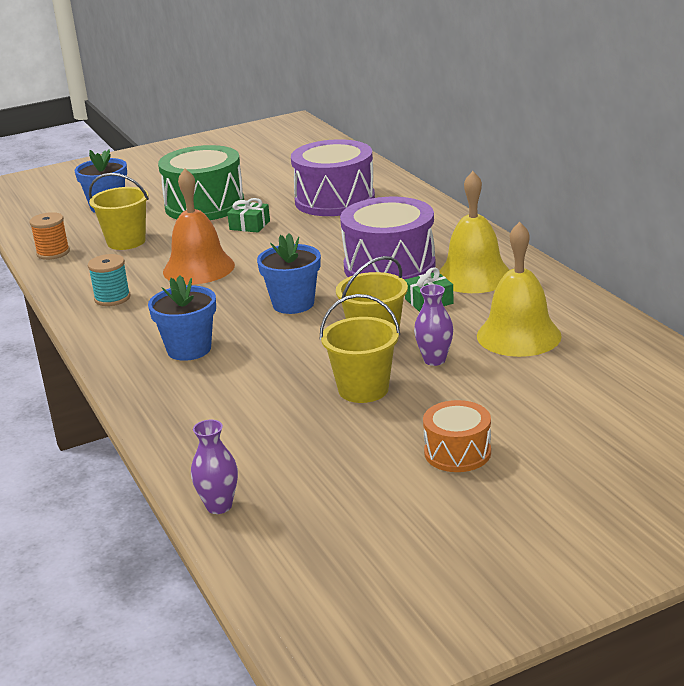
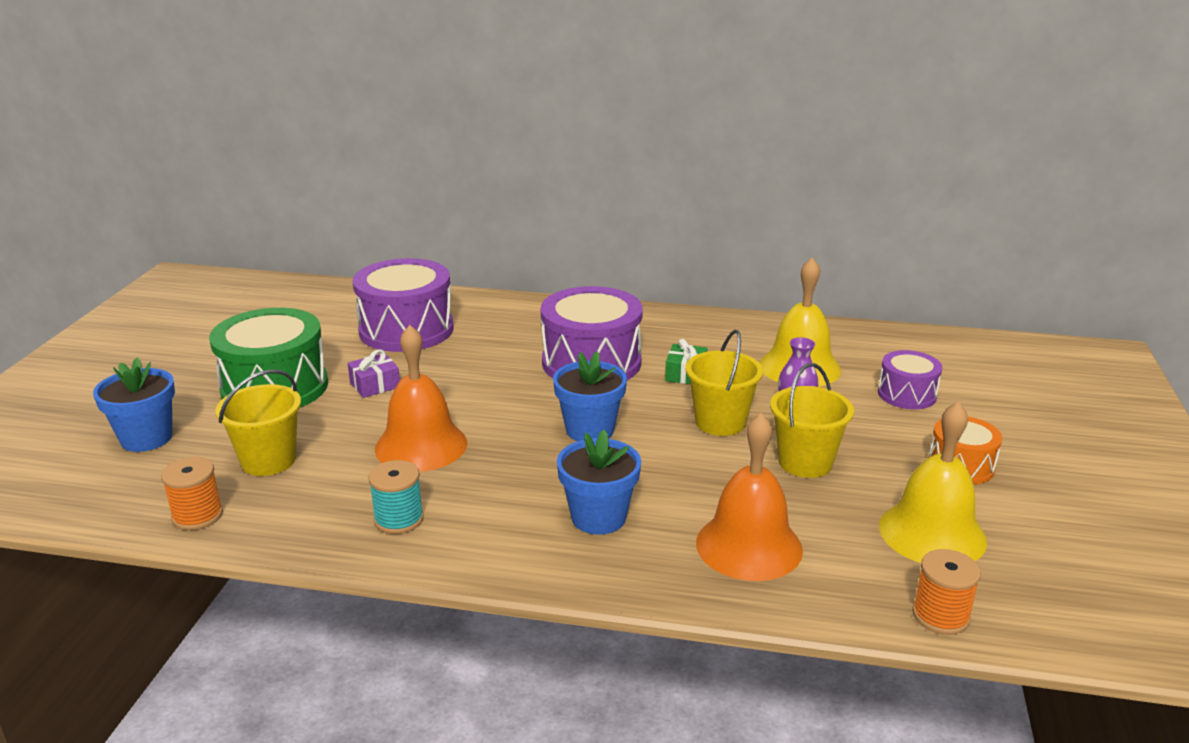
camera: 55 degrees left, 0 degrees up
(219, 408) = (749, 546): none -> orange bell
(219, 506) = (940, 616): purple vase -> orange spool
(249, 225) = (375, 385): green gift -> purple gift
(474, 276) = (670, 340): yellow bell -> yellow bell (932, 533)
(549, 392) = (907, 394): none -> purple drum

